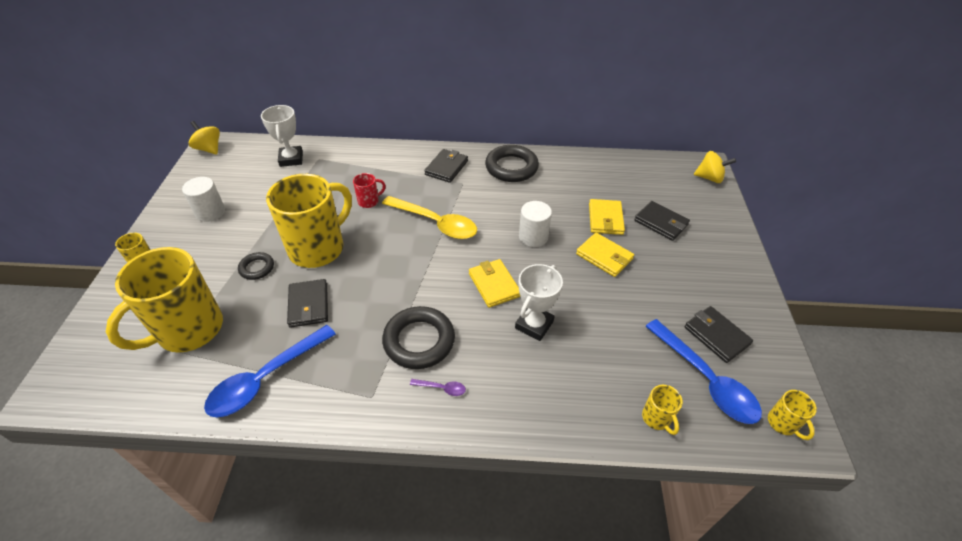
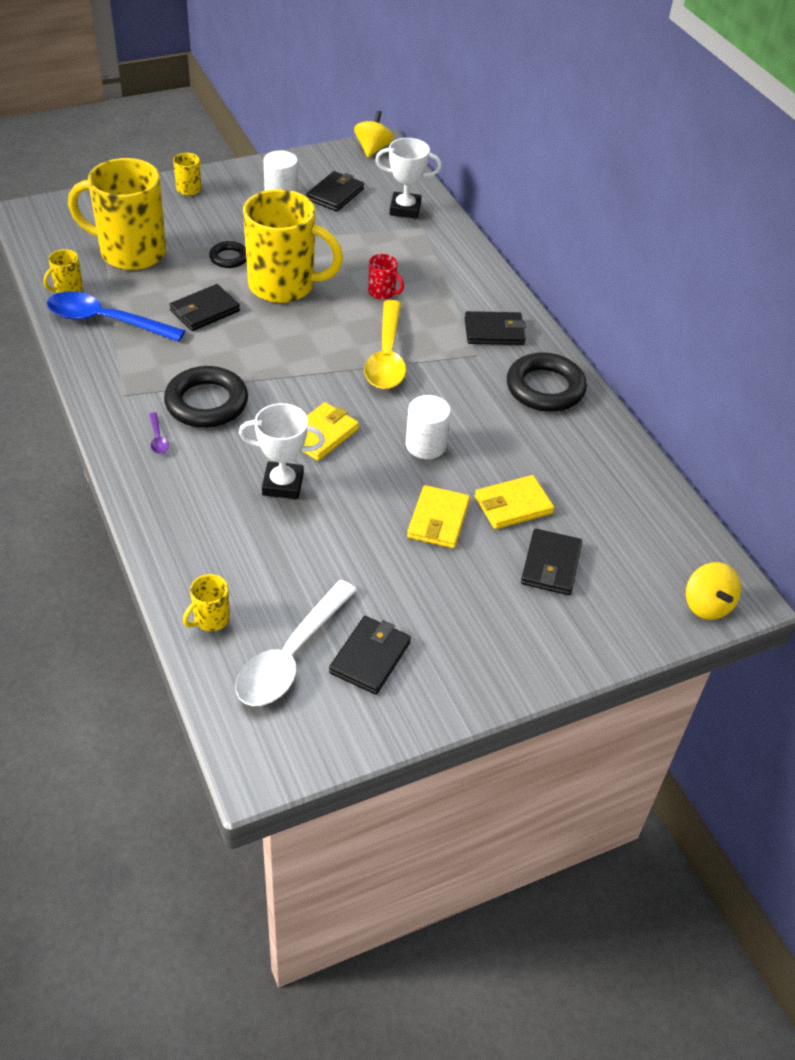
camera: 60 degrees right, 0 degrees up
(240, 185) = (335, 194): none -> black wallet
(291, 159) = (405, 209): white trophy -> white trophy turned 45 degrees clockwise
(705, 379) = (291, 656): blue spoon -> white spoon
(783, 423) = (265, 741): yellow mug -> yellow mug (68, 289)

